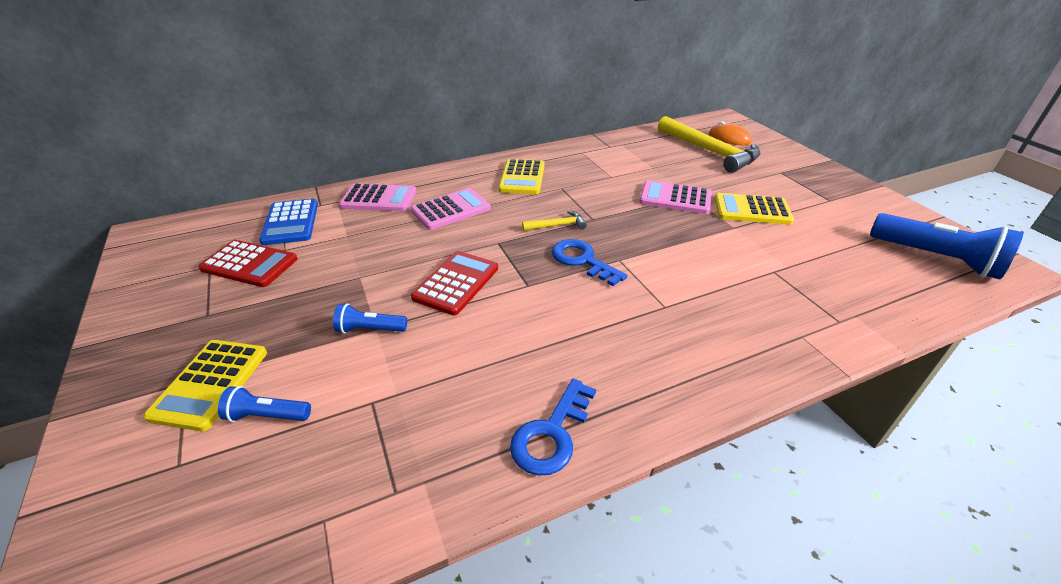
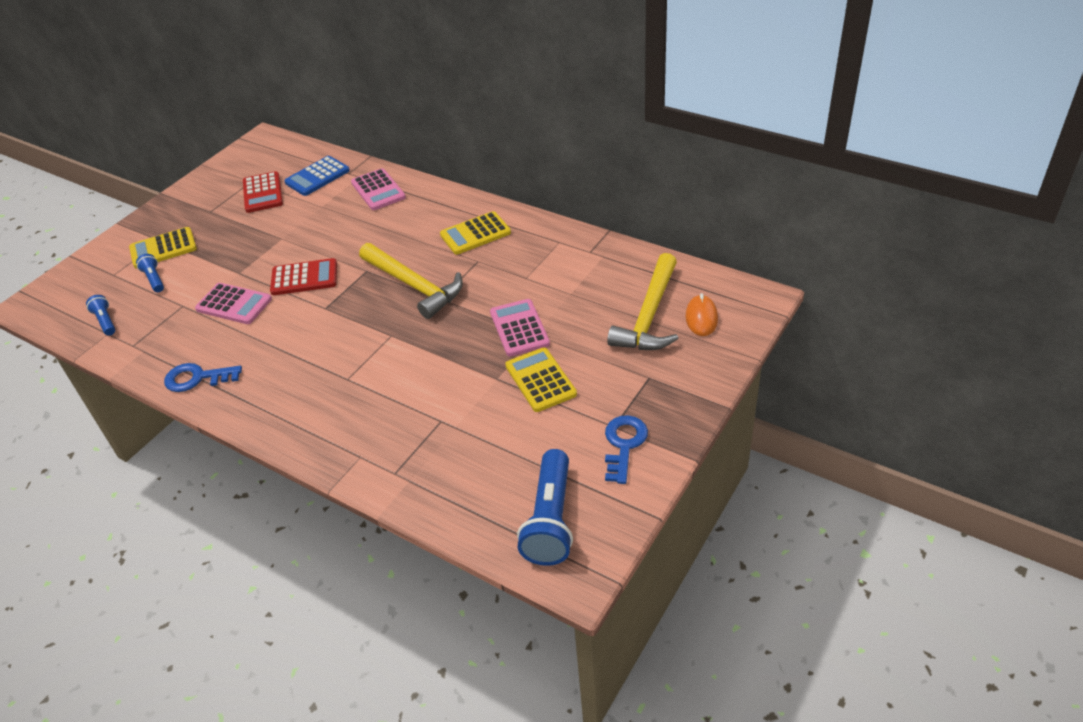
camera: 60 degrees right, 5 degrees up
(369, 329) = (236, 271): blue flashlight -> blue flashlight (105, 321)
(451, 210) = (392, 228): pink calculator -> pink calculator (234, 304)
(557, 225) = (414, 285): yellow hammer -> yellow hammer, size x2.24
(582, 260) = (375, 318): blue key -> blue key (624, 445)

